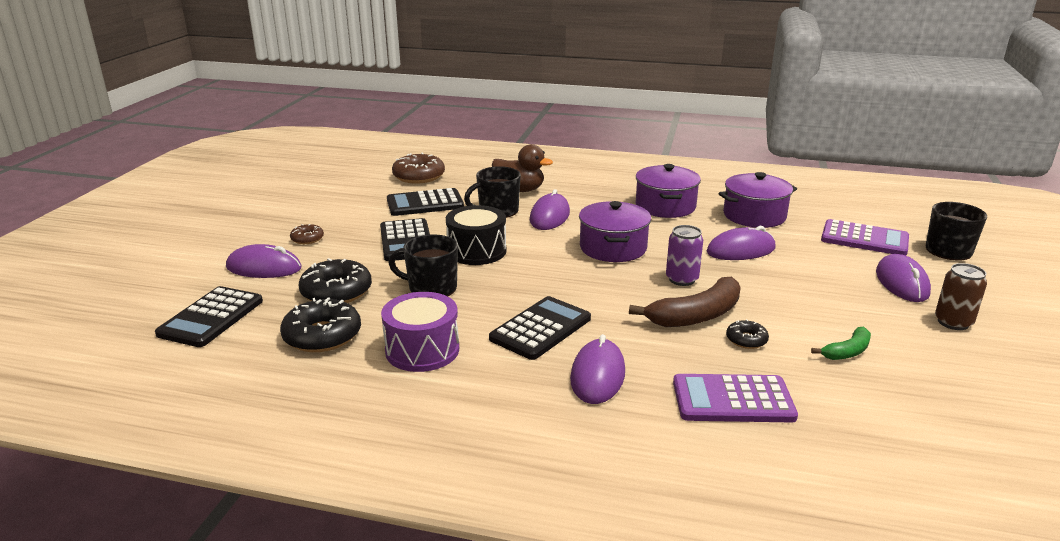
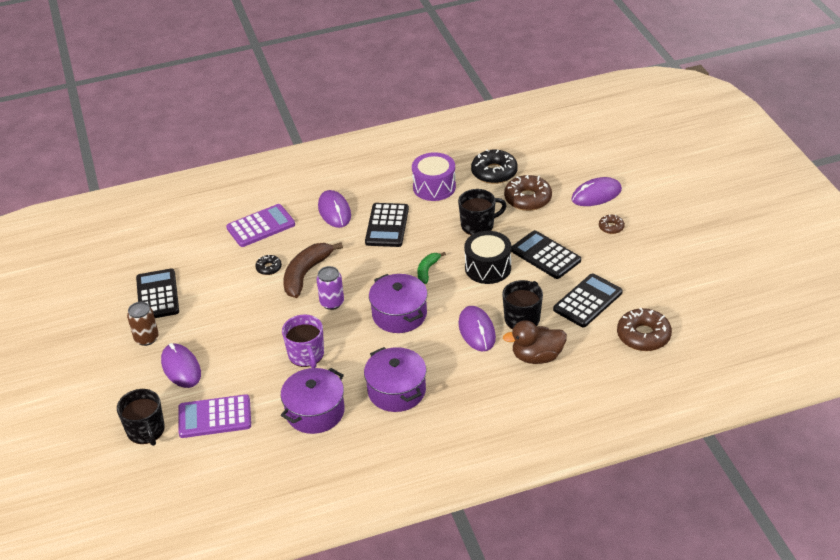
camera: 150 degrees right, 15 degrees up
(211, 317) = (565, 156): black calculator -> black calculator (157, 295)
(336, 292) = (528, 199): black donut -> brown donut
(741, 250) = (306, 355): purple mouse -> purple mug
(847, 351) = (209, 284): green banana -> green banana (427, 270)

